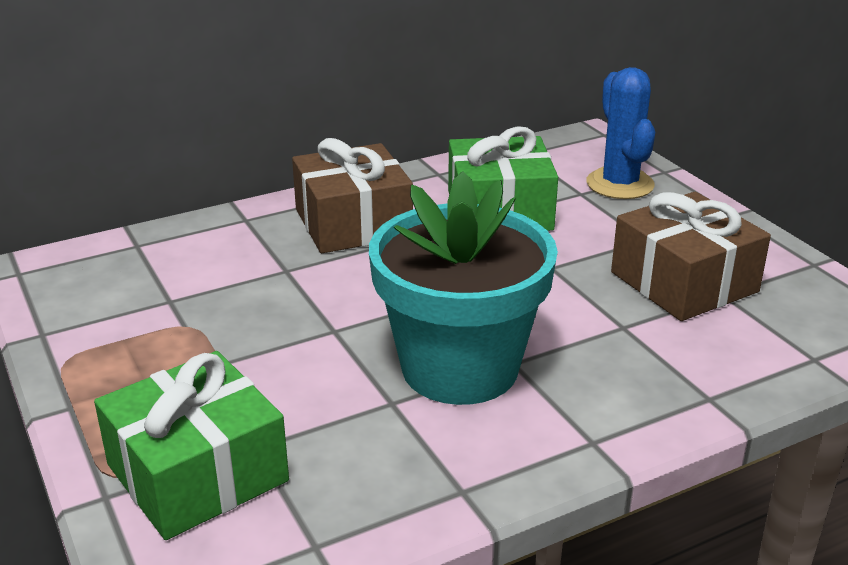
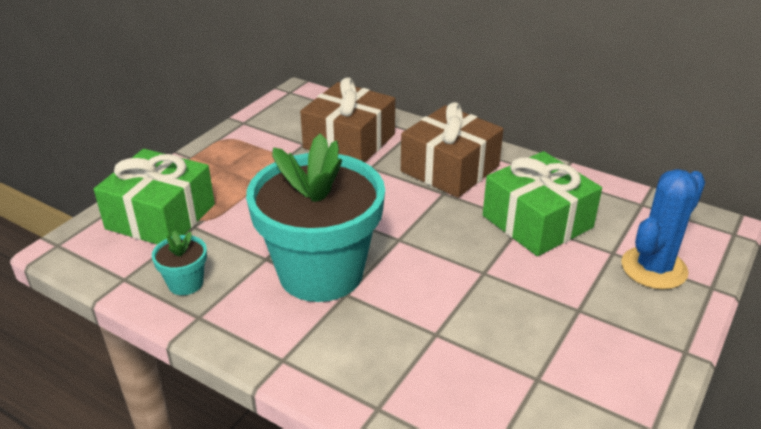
camera: 60 degrees right, 5 degrees up
(382, 485) = (185, 283): none -> turquoise flower pot
(684, 282) = (532, 349): brown gift -> brown gift (349, 141)

